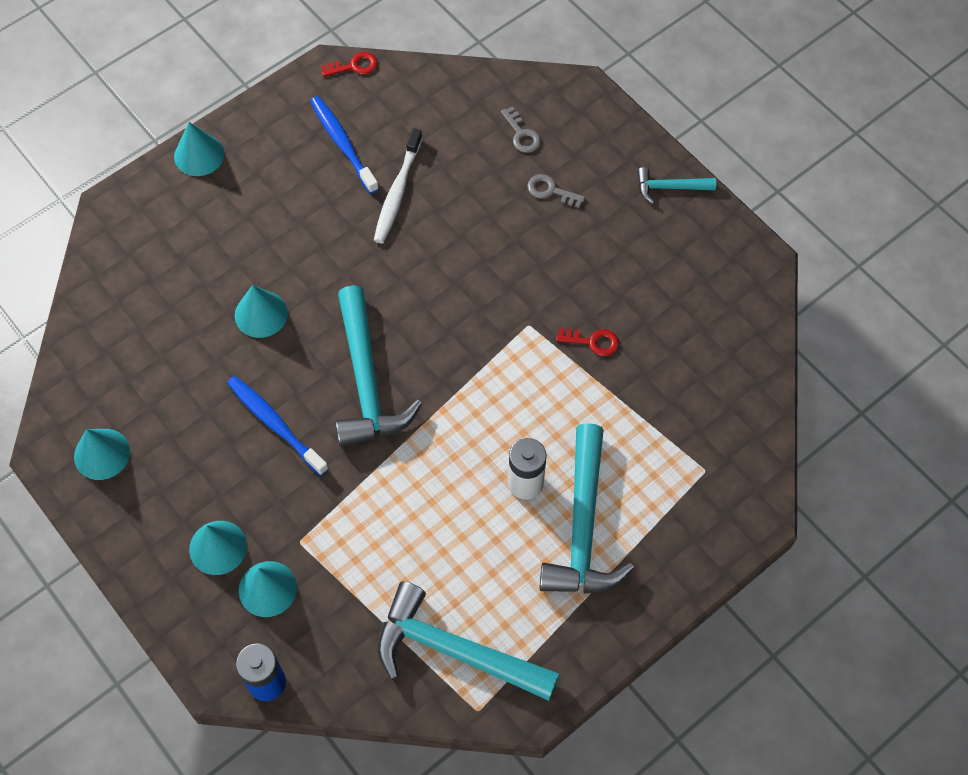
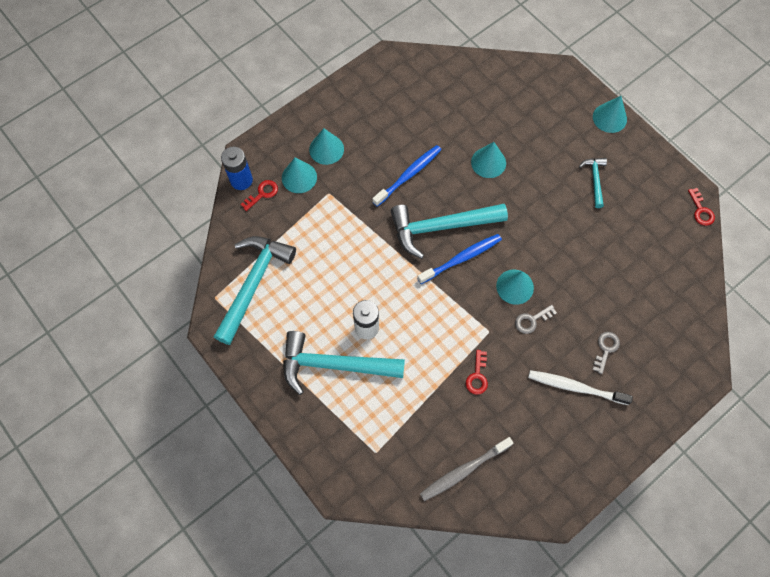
camera: 90 degrees right, 5 degrees up
(102, 454) = (388, 84): turquoise cone -> turquoise cone (515, 286)
(294, 646) = (262, 193): none -> red key
(343, 144) = (630, 205): blue toothbrush -> blue toothbrush (461, 258)
(397, 192) = (593, 242): white toothbrush -> white toothbrush (576, 387)
(522, 135) = (655, 329): grey key -> grey key (531, 320)
(669, 187) = (618, 440): turquoise hammer -> turquoise hammer (594, 180)
(720, 362) = (464, 470): none -> grey toothbrush

